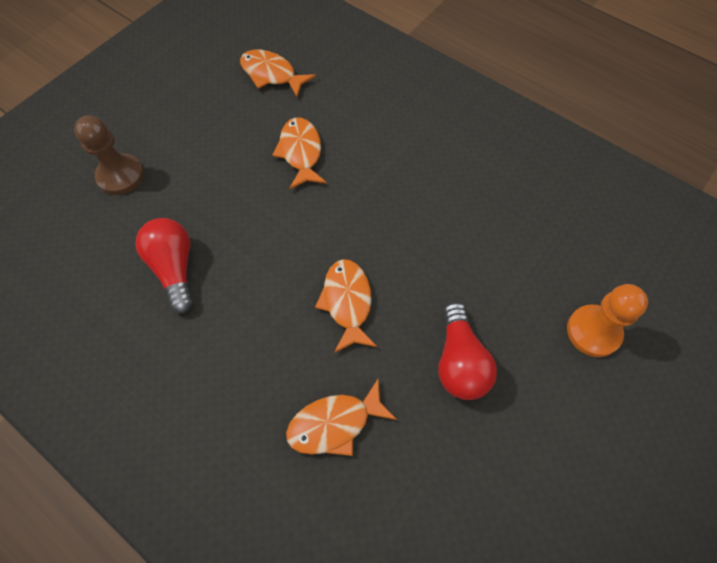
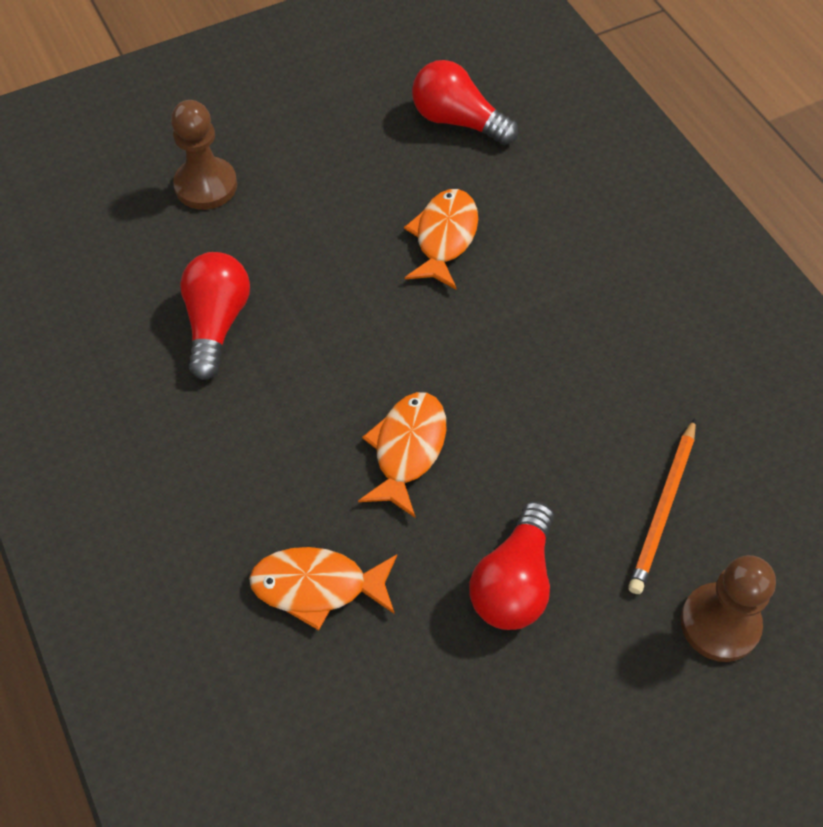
camera: 25 degrees right, 5 degrees down
(271, 74) = (458, 121): orange fish -> red light bulb
(523, 273) = (663, 509): none -> orange pencil
(593, 331) = (720, 623): orange pawn -> brown pawn

